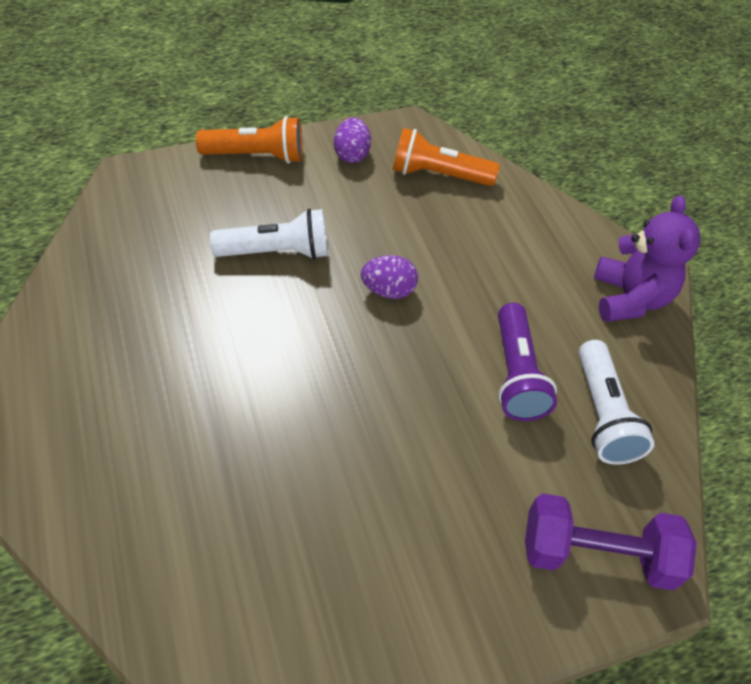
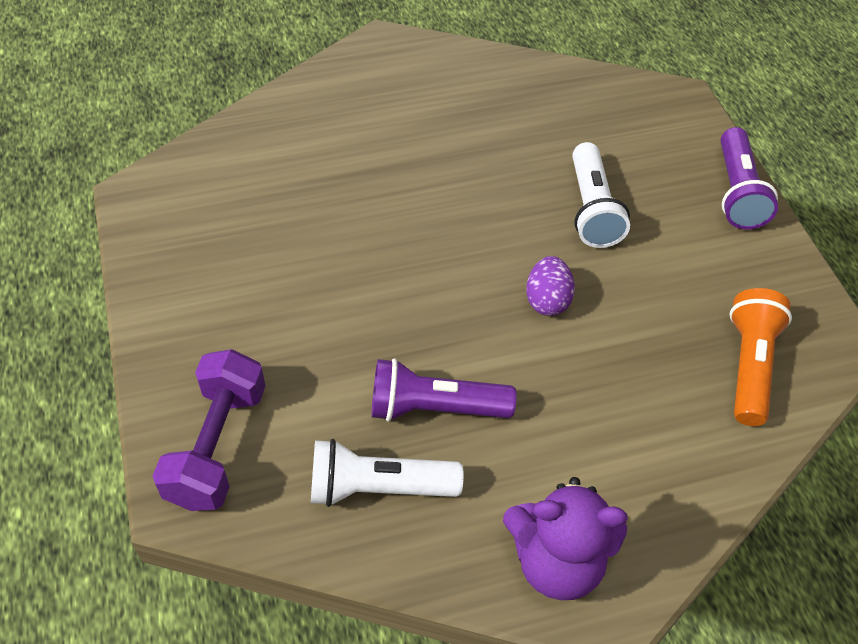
camera: 95 degrees right, 0 degrees up
(256, 156) = (737, 192): orange flashlight -> purple flashlight
(352, 154) = (763, 278): purple egg -> none

